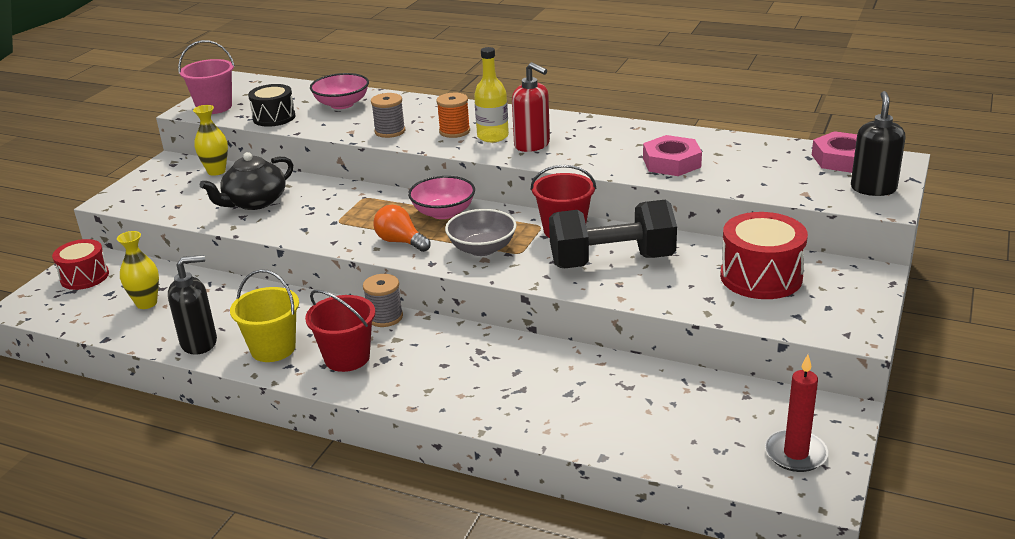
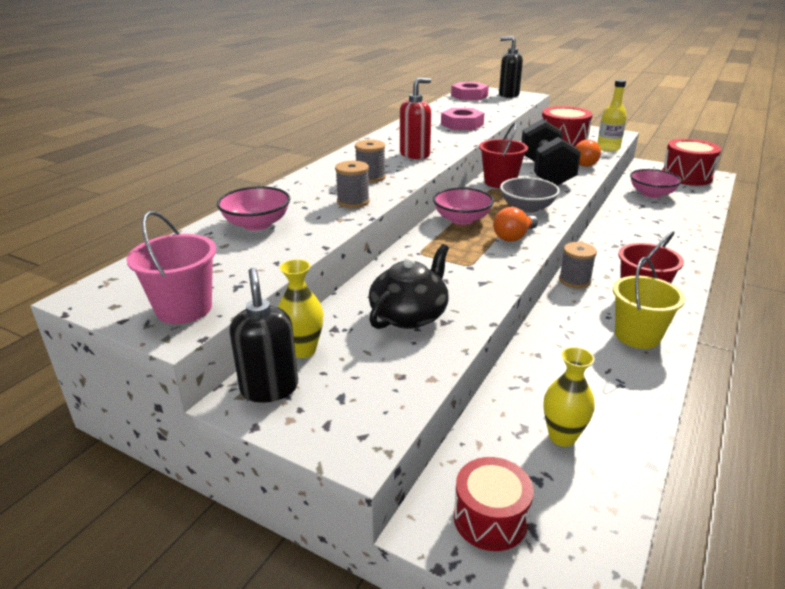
camera: 85 degrees left, 0 degrees up
(199, 343) = (639, 383): black soap dispenser -> black soap dispenser (269, 388)
(254, 202) = (409, 315): black teapot -> black teapot turned 105 degrees counterclockwise
(274, 117) = (264, 262): black drum -> none
(454, 131) = (370, 177): orange spool -> grey spool
(493, 136) = (390, 165): yellow bottle -> yellow bottle (608, 148)
(665, 292) = (583, 163): none -> orange light bulb
(682, 401) = (651, 194): none -> pink bowl
(796, 454) = (686, 176): red candle -> red drum

